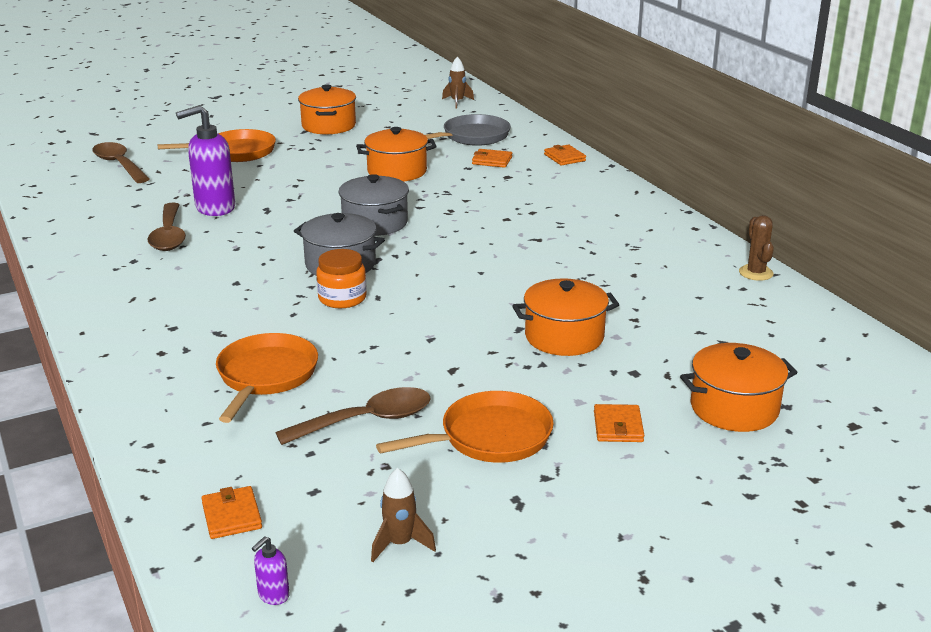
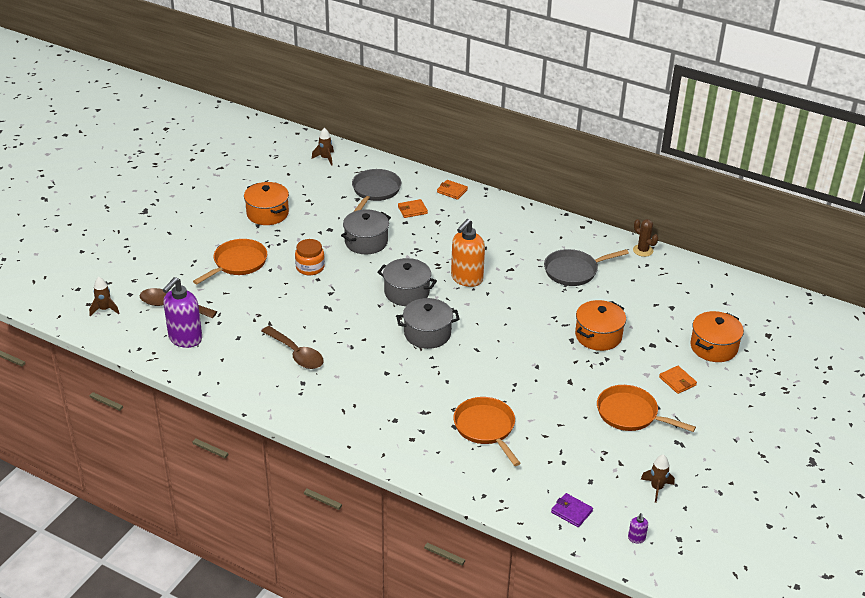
camera: 35 degrees left, 10 degrees up
(56, 150) = (104, 309): none -> brown rocket
(214, 208) = (293, 319): purple soap dispenser -> purple soap dispenser (185, 339)
(232, 516) = (571, 511): orange wallet -> purple wallet
(342, 298) = (459, 358): orange jar -> orange jar (310, 267)
(366, 421) = (566, 431): brown spoon -> none
(397, 171) = (366, 242): orange pot -> grey pot
(466, 232) = (466, 279): none -> orange soap dispenser
(489, 437) = (630, 414): orange pan -> orange pan turned 90 degrees counterclockwise
(622, 264) = (574, 271): none -> grey pan

